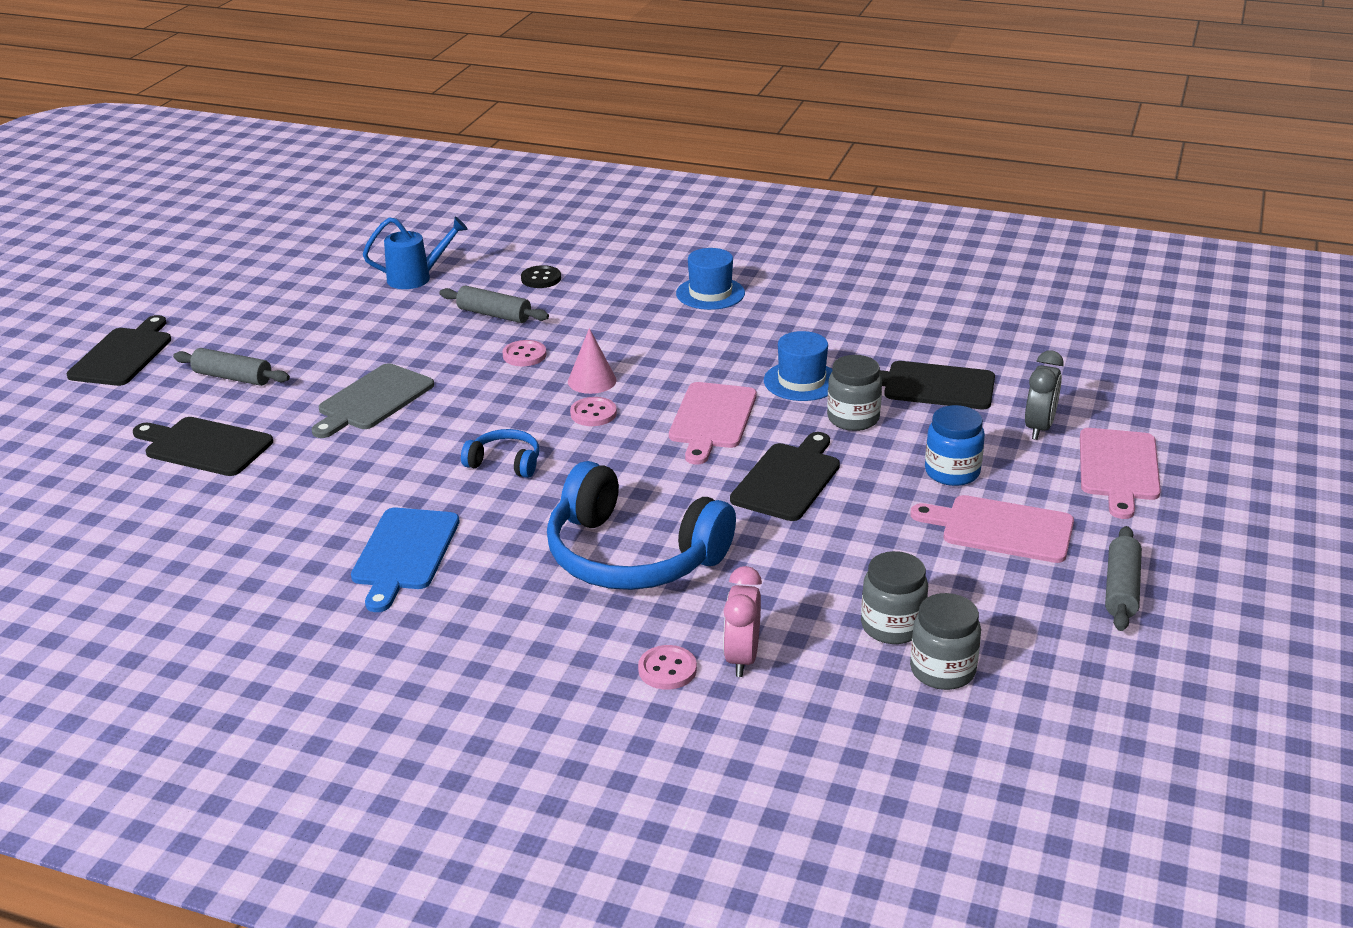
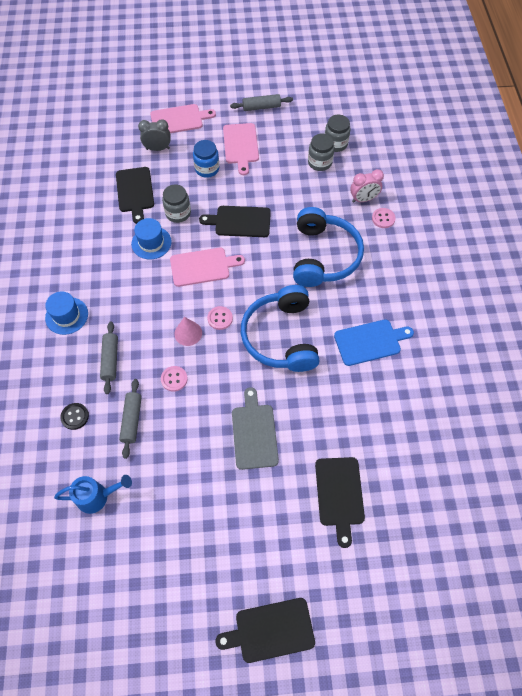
camera: 115 degrees left, 30 degrees up
(233, 377) = (265, 532): grey rolling pin -> grey rolling pin (110, 360)
(372, 400) = (254, 433): grey cutting board -> grey cutting board turned 105 degrees counterclockwise
(416, 278) = (97, 496): blue watering can -> blue watering can turned 120 degrees clockwise
(505, 463) = (281, 336): blue headphones -> blue headphones, size x2.19

